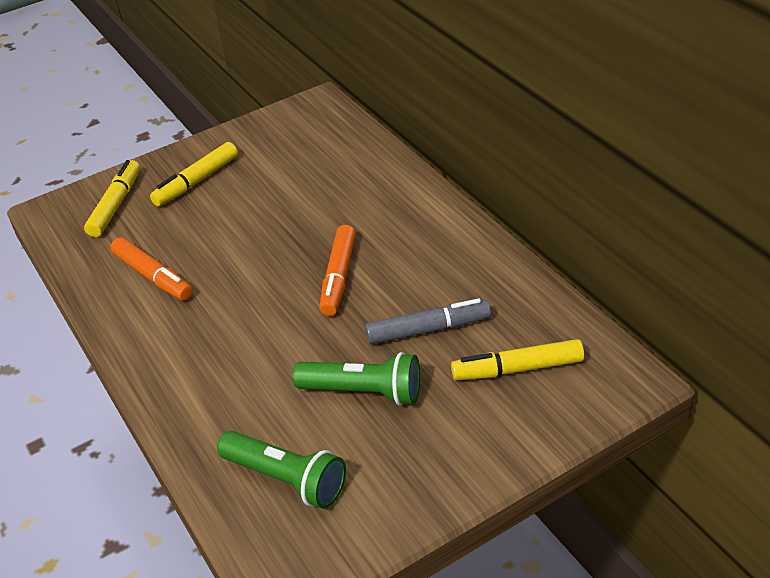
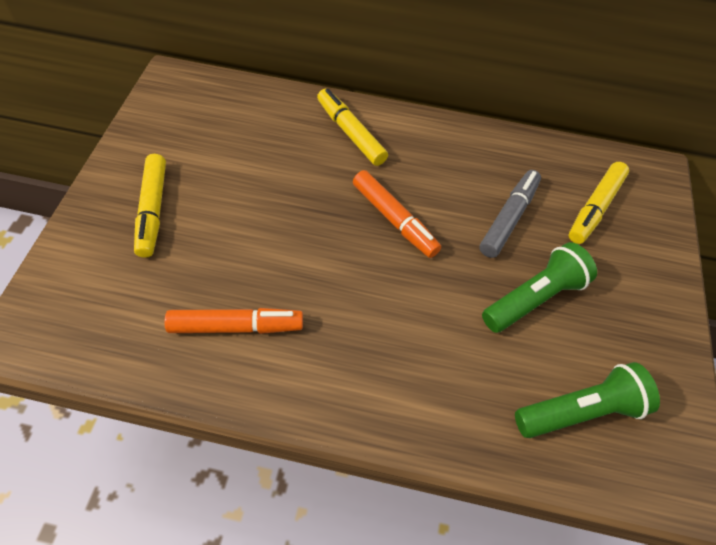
camera: 55 degrees left, 15 degrees up
(116, 205) = (96, 282): yellow marker -> yellow marker (350, 133)

